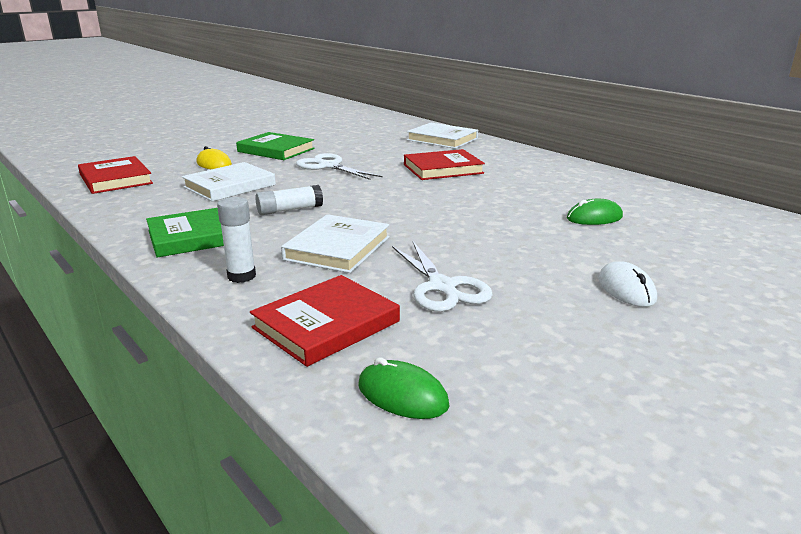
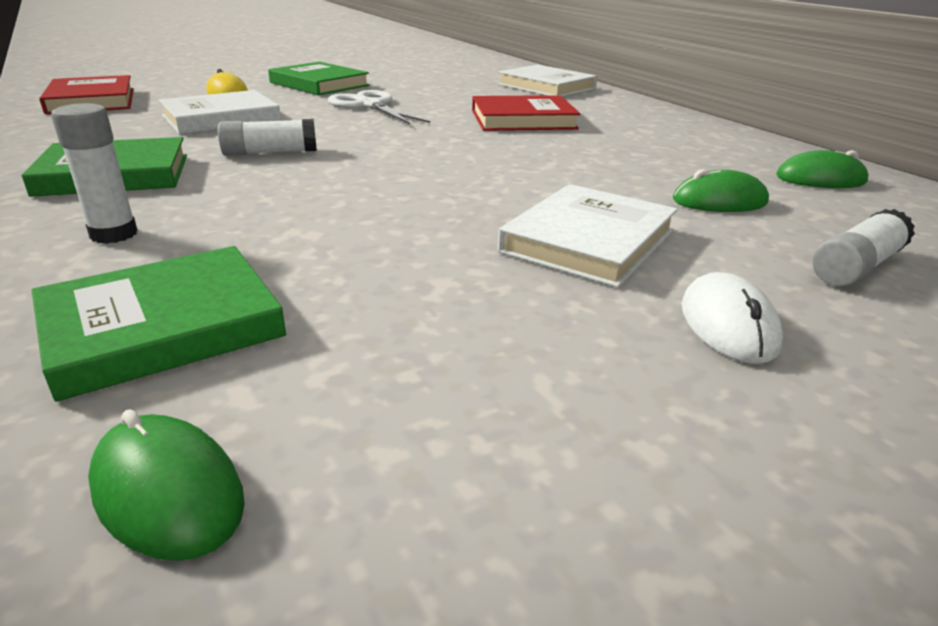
camera: 10 degrees right, 5 degrees up
(326, 324) = (162, 326): red book -> green book
(337, 248) = (289, 208): white book -> white book (588, 241)
(442, 287) = (403, 285): white scissors -> none
(647, 197) = (820, 179): none -> green mouse
(681, 250) = (856, 267): none -> white glue stick

